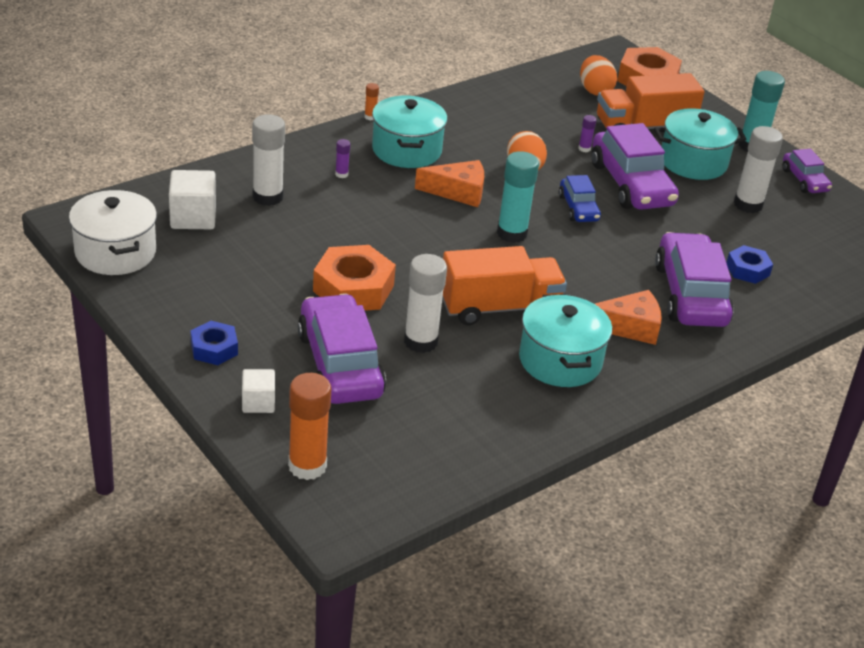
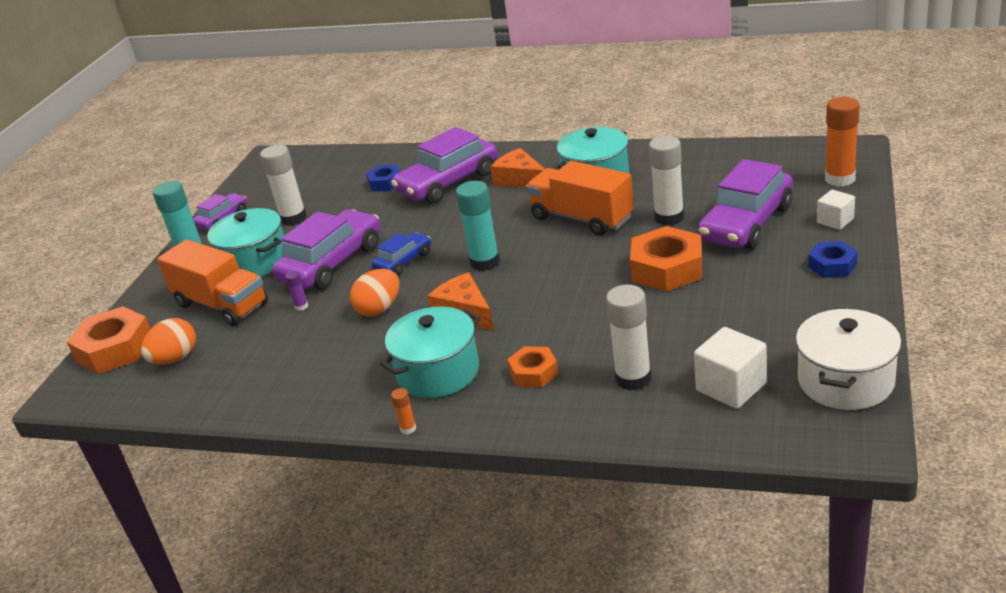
camera: 120 degrees left, 5 degrees down
(341, 174) = (533, 373): purple glue stick -> orange nut

